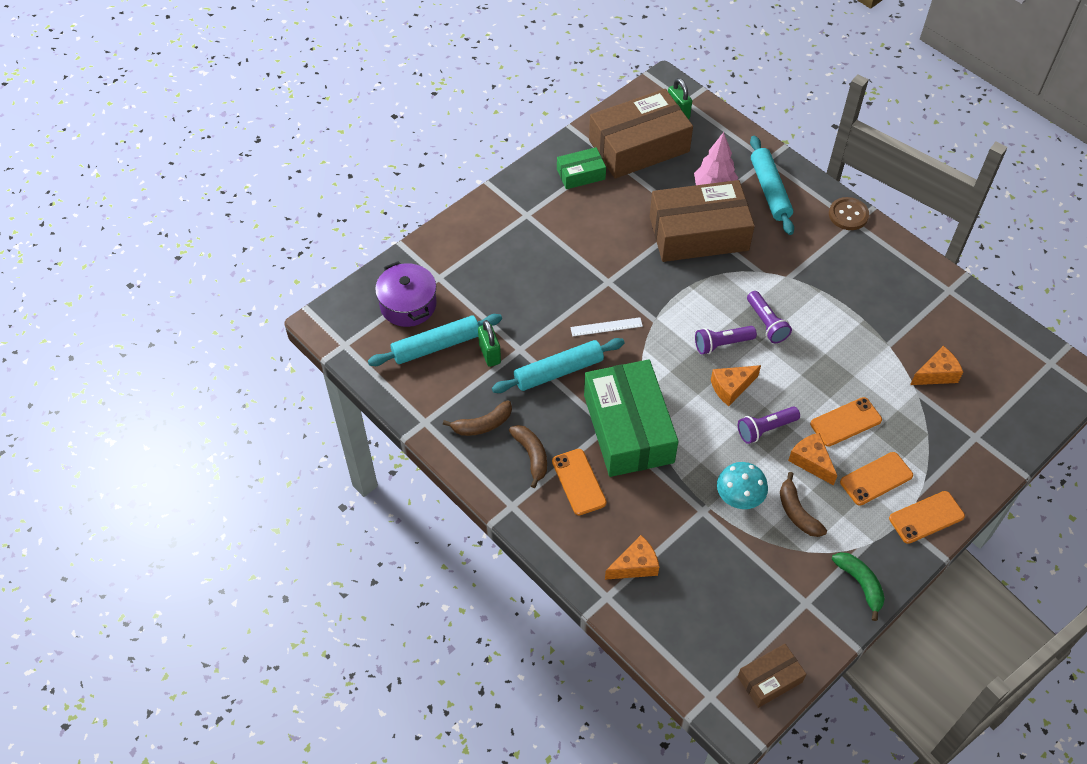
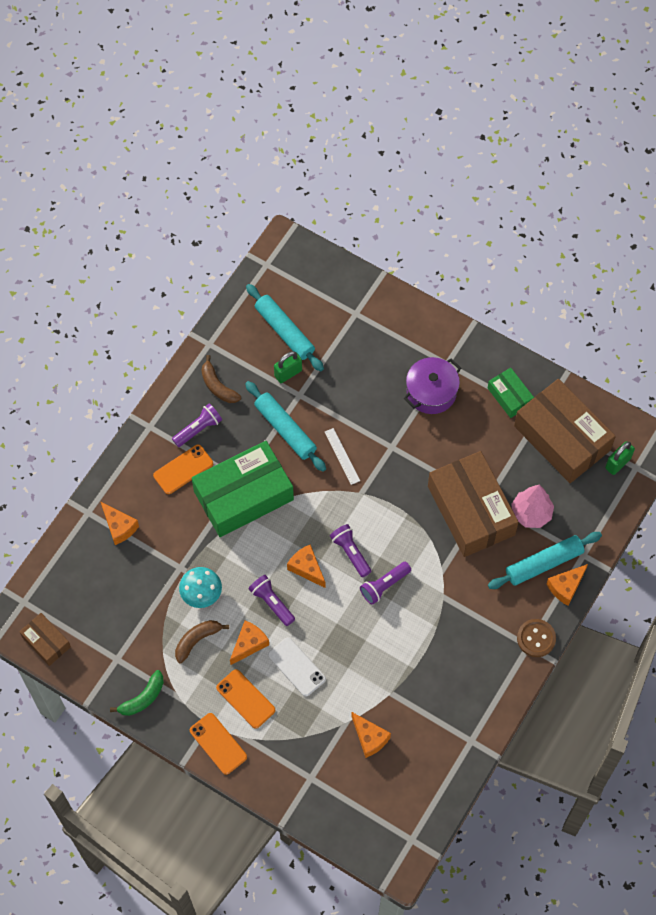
camera: 75 degrees right, 10 degrees up
(408, 305) = (320, 298): purple pot -> purple pot (431, 392)
(531, 456) = (198, 429): brown banana -> purple flashlight
(798, 180) = (566, 587): none -> orange cheese
(845, 422) = (296, 667): orange phone -> white phone

